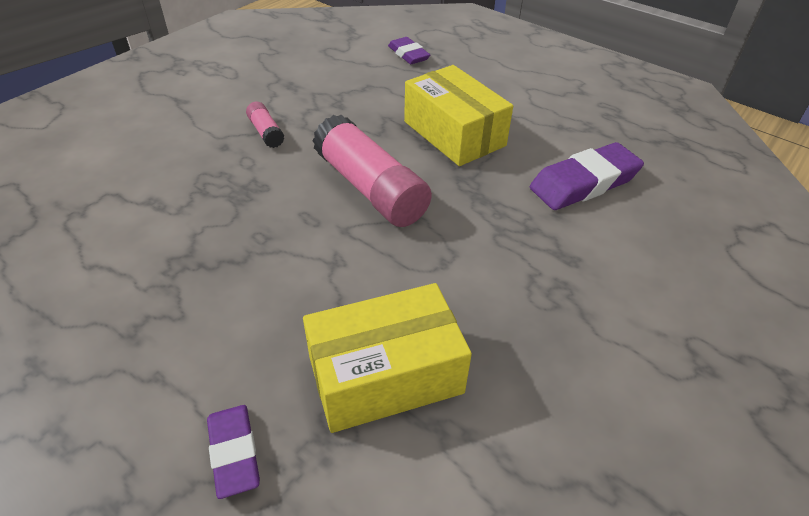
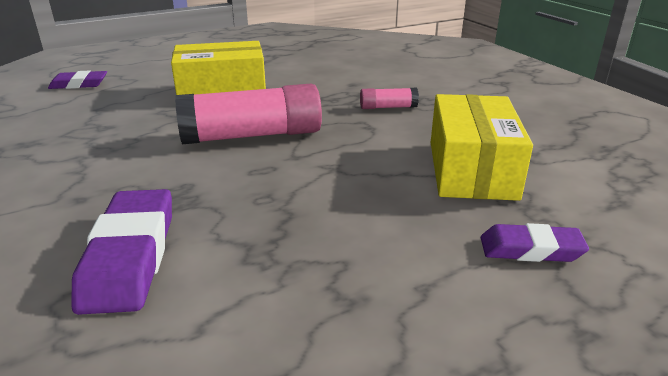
camera: 65 degrees left, 15 degrees down
(266, 132) = (92, 170): pink glue stick -> pink glue stick (388, 107)
(584, 183) = (329, 70): purple eraser -> purple eraser (130, 256)

